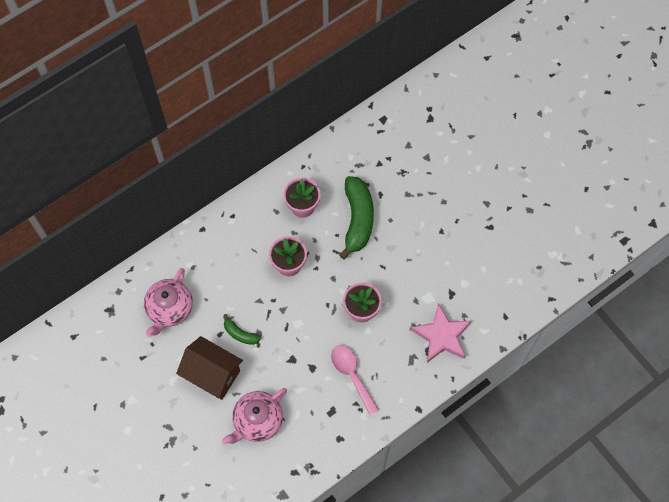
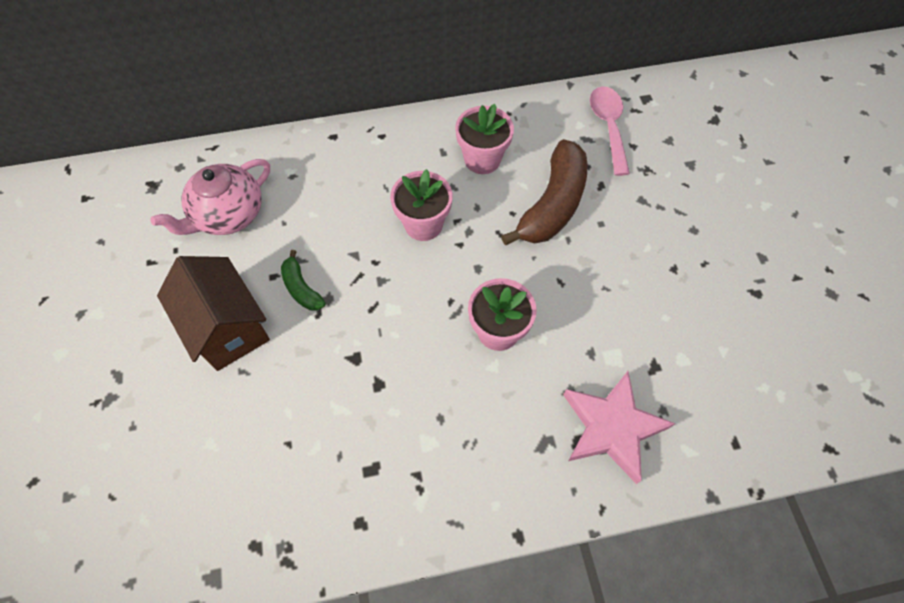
camera: 25 degrees right, 5 degrees down
(257, 421) = (249, 429): pink teapot -> none
(351, 375) = (434, 424): pink spoon -> pink spoon (608, 126)
(357, 219) = (552, 205): green banana -> brown banana

